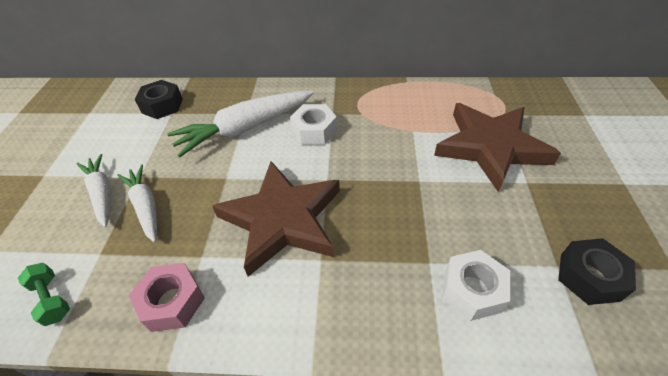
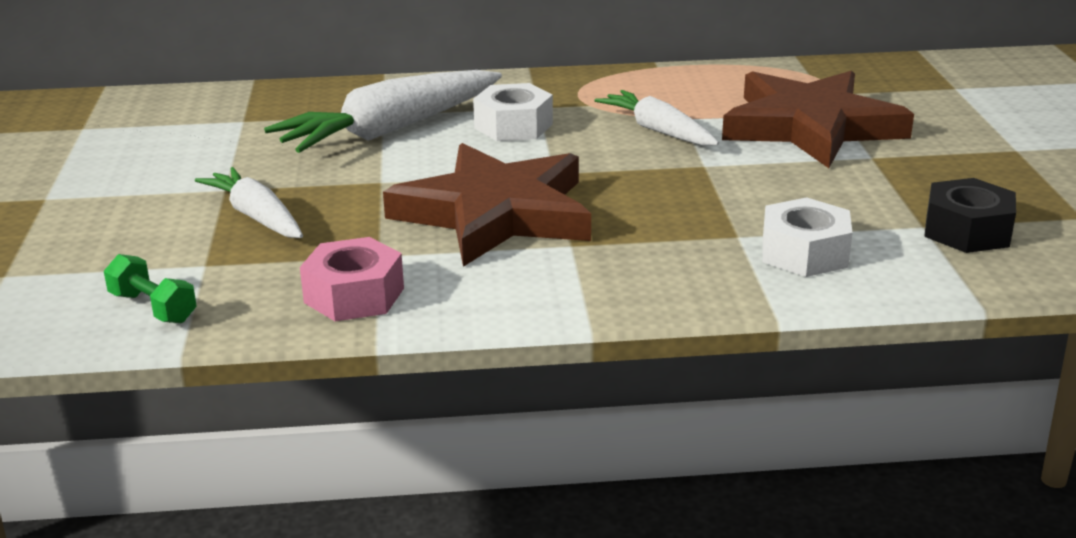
camera: 10 degrees left, 20 degrees down
(102, 194) = (169, 209): white carrot -> white carrot (658, 130)
(162, 105) = (221, 113): black nut -> none

